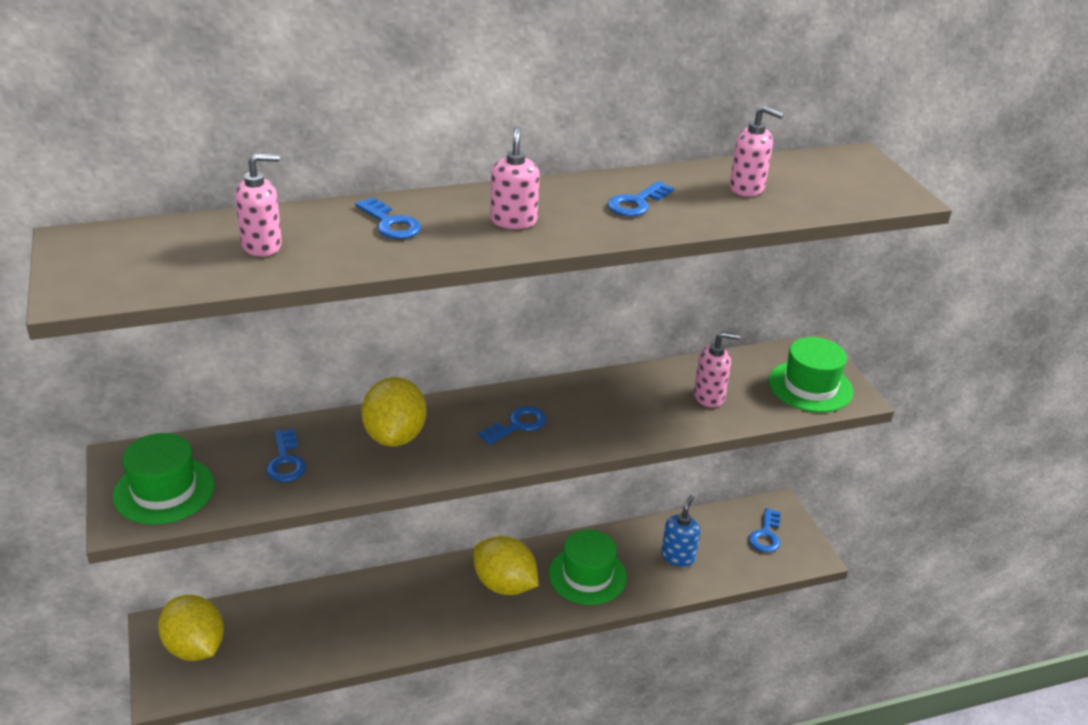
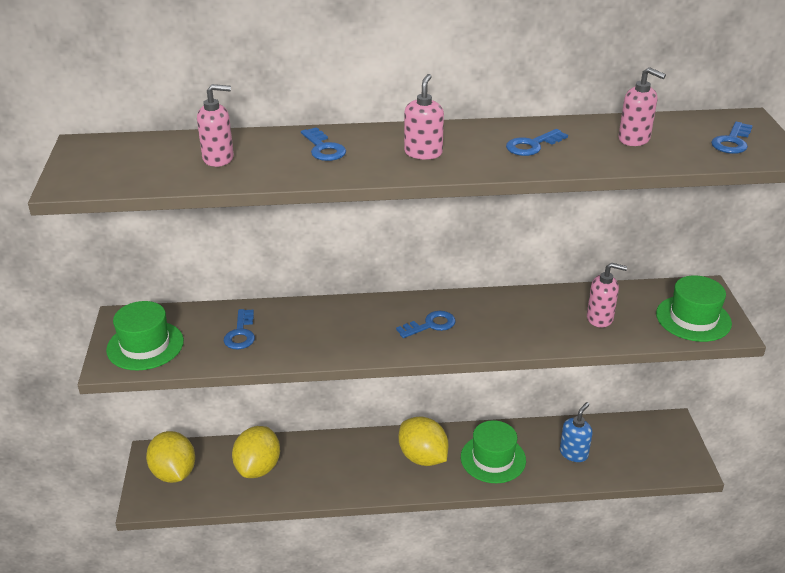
camera: 15 degrees right, 0 degrees up
(395, 436) = (330, 323): yellow lemon -> yellow lemon (258, 467)
(766, 535) = (655, 445): blue key -> blue key (732, 142)

